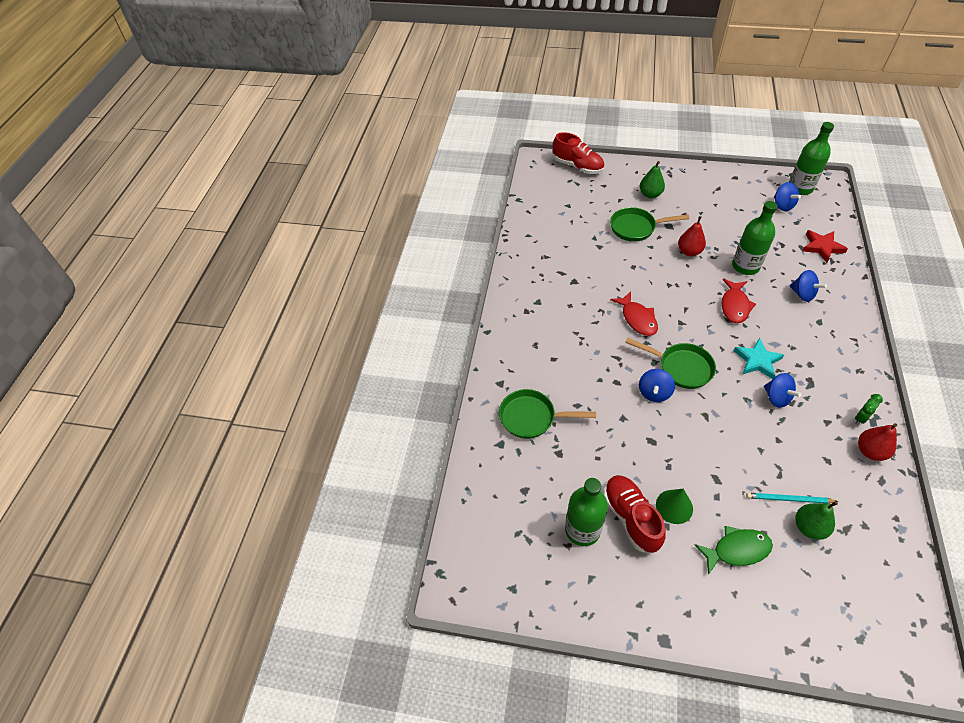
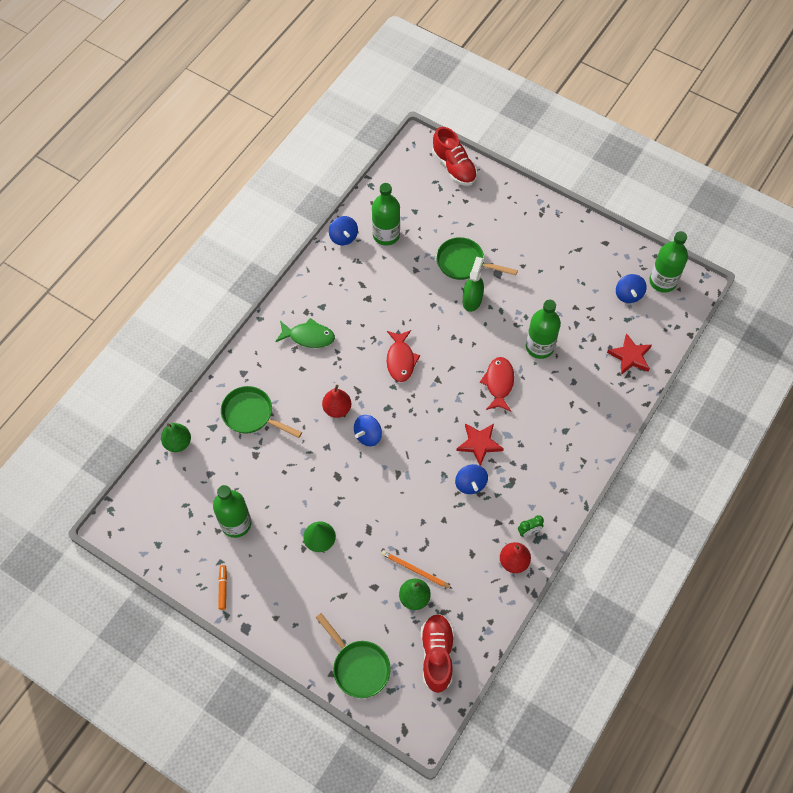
camera: 20 degrees right, 10 degrees up
(556, 230) = (386, 235): none -> green bottle
(612, 606) = (223, 588): none -> orange marker
(631, 518) = (279, 530): red shoe -> red shoe (437, 655)
(650, 194) = (504, 230): green pear -> green pear (178, 443)
(663, 251) = (472, 300): none -> green spray bottle
(681, 367) = (407, 422): green pan -> green pan (358, 666)
(689, 251) = (497, 310): red pear -> red pear (337, 409)
(734, 306) = (499, 383): red fish -> red fish turned 150 degrees clockwise
(737, 550) = (345, 590): green fish -> green fish (308, 336)
(757, 360) = (479, 444): turquoise star -> red star
(788, 499) = (415, 570): turquoise pencil -> orange pencil
(802, 294) = (571, 397): blue spinning top -> blue spinning top (343, 237)

